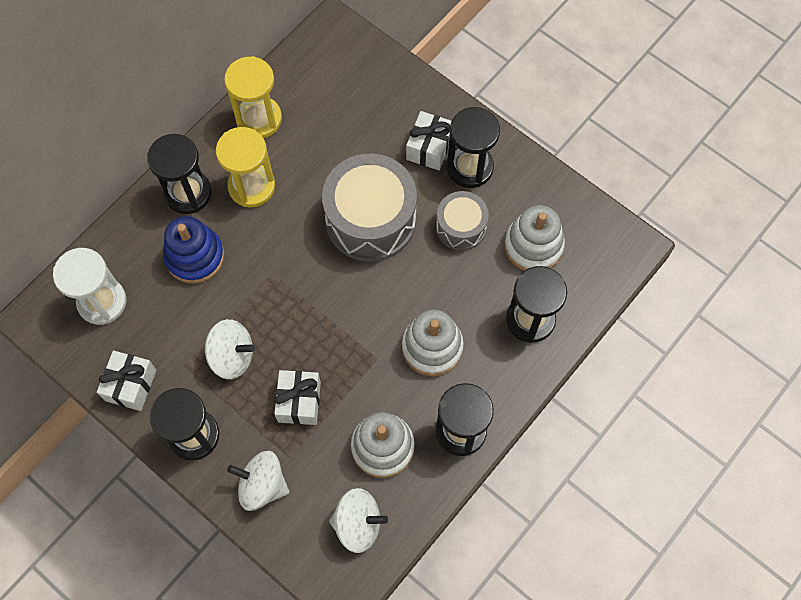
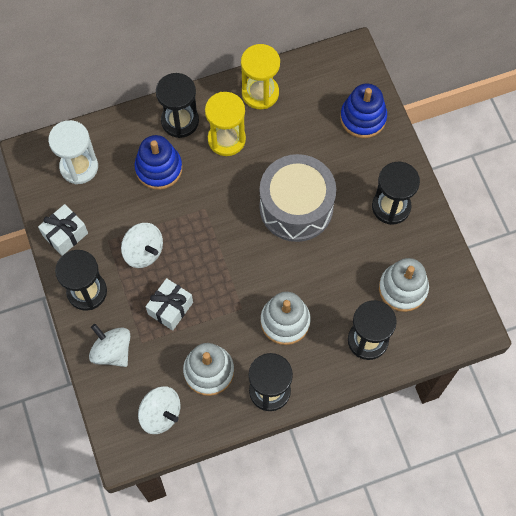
camera: 30 degrees right, 0 degrees up
(384, 90) = (363, 118): none -> blue stacking toy
(429, 148) = (370, 177): white gift -> none
(461, 227) = (358, 247): grey drum -> none

